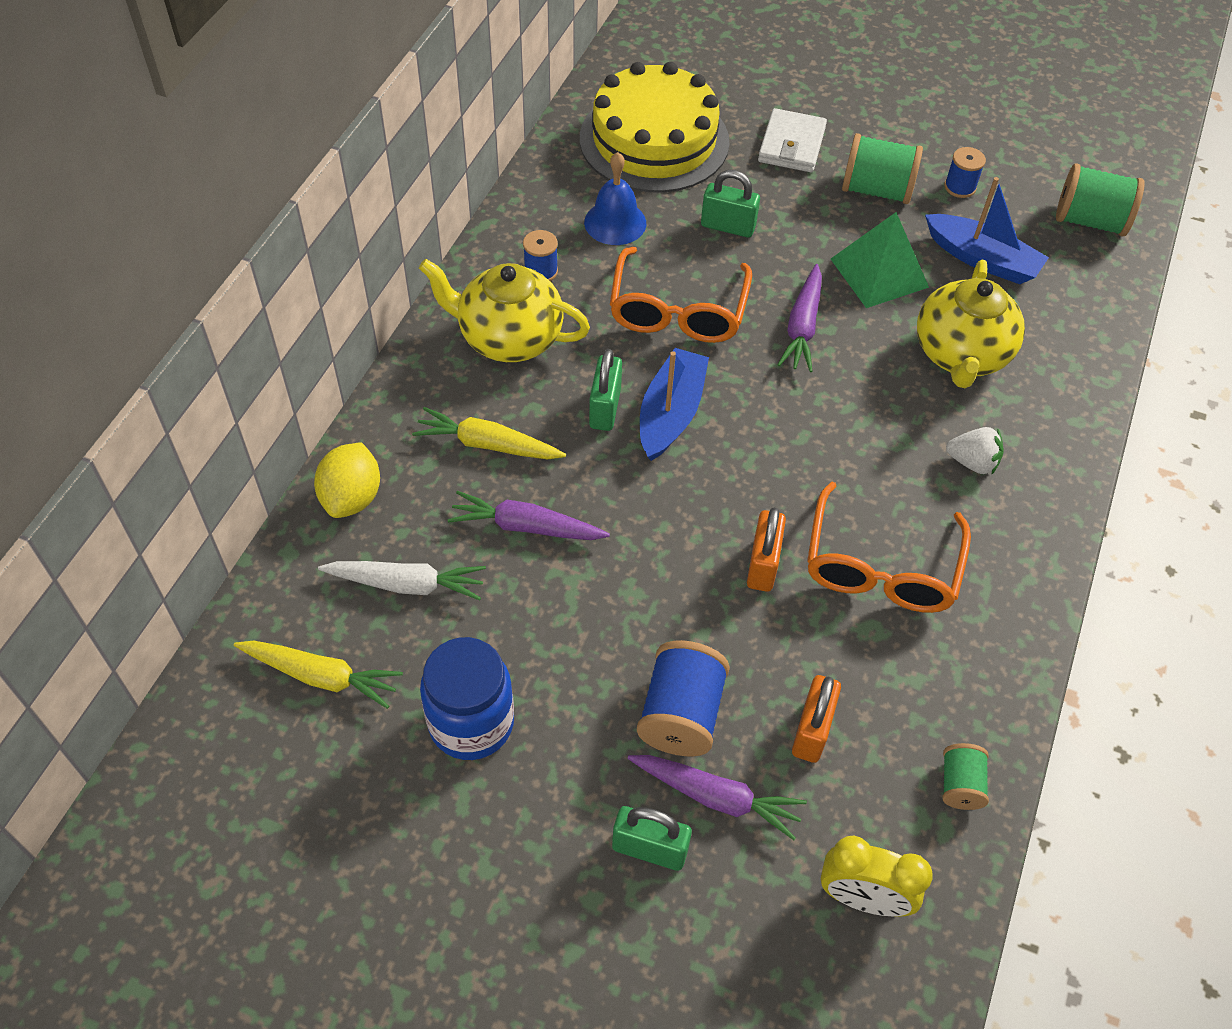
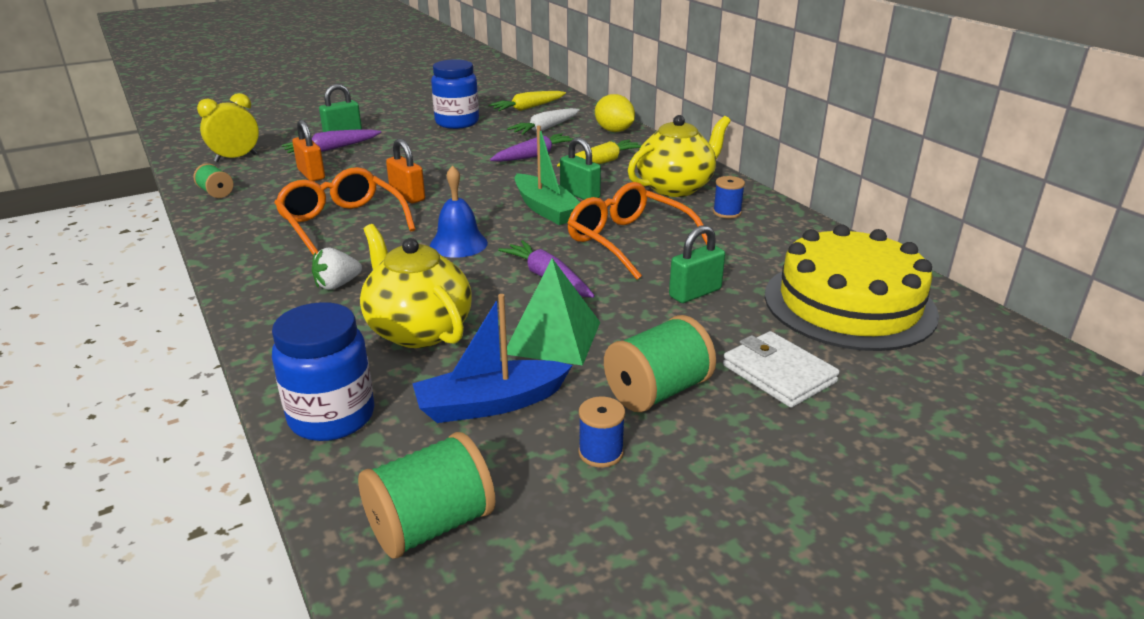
camera: 130 degrees right, 25 degrees down
(615, 222) = (751, 251): blue bell -> blue bell (458, 244)
(671, 413) = (546, 209): blue boat -> green boat
(681, 714) = (378, 154): blue spool -> none
(1087, 326) = (332, 417): none -> blue jar

